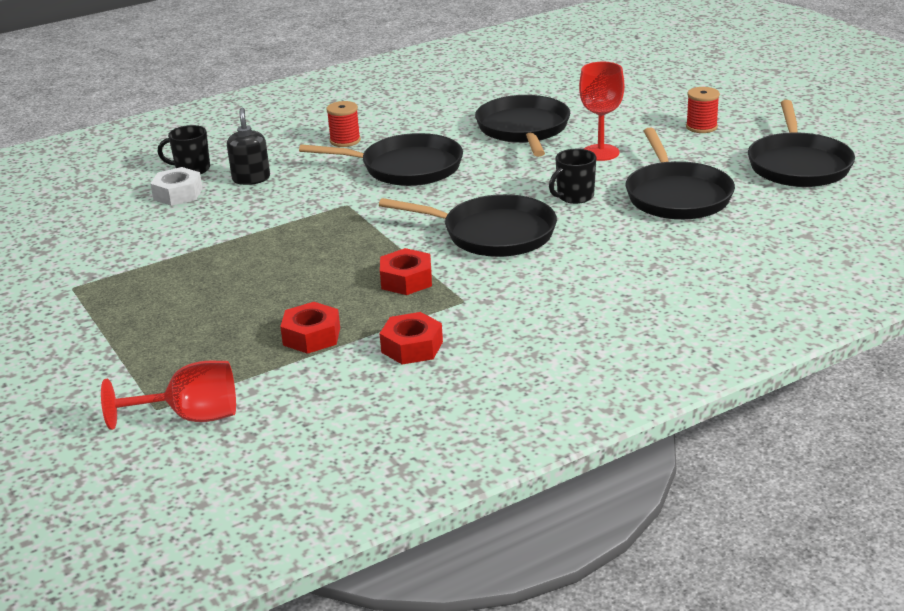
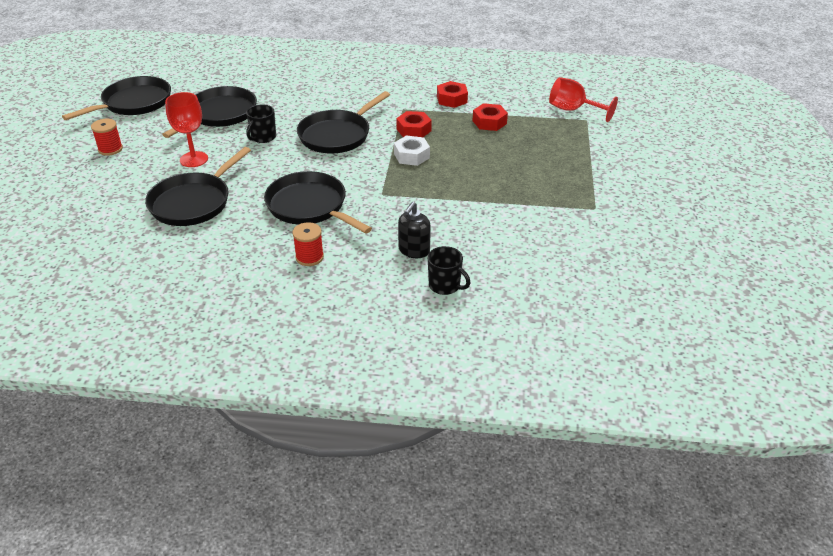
camera: 145 degrees left, 10 degrees up
(178, 194) = (476, 261): white nut -> white nut (411, 156)
(493, 234) = (337, 135): black pan -> black pan turned 105 degrees counterclockwise
(574, 197) = (263, 137): black mug -> black mug turned 120 degrees clockwise

